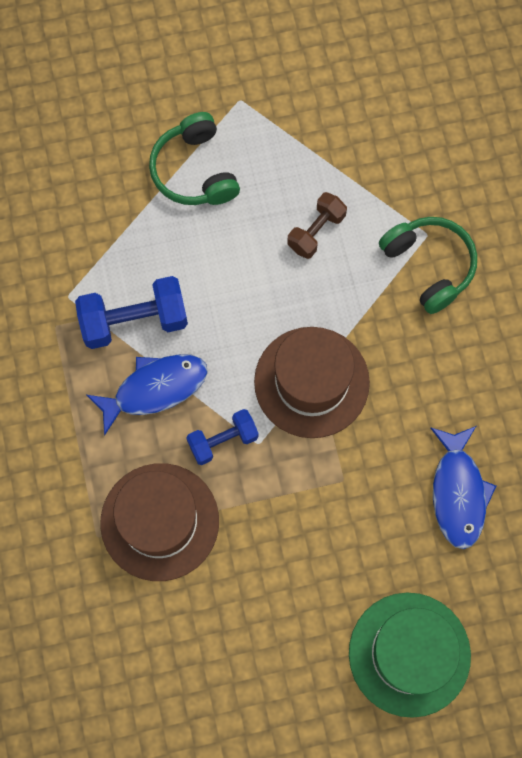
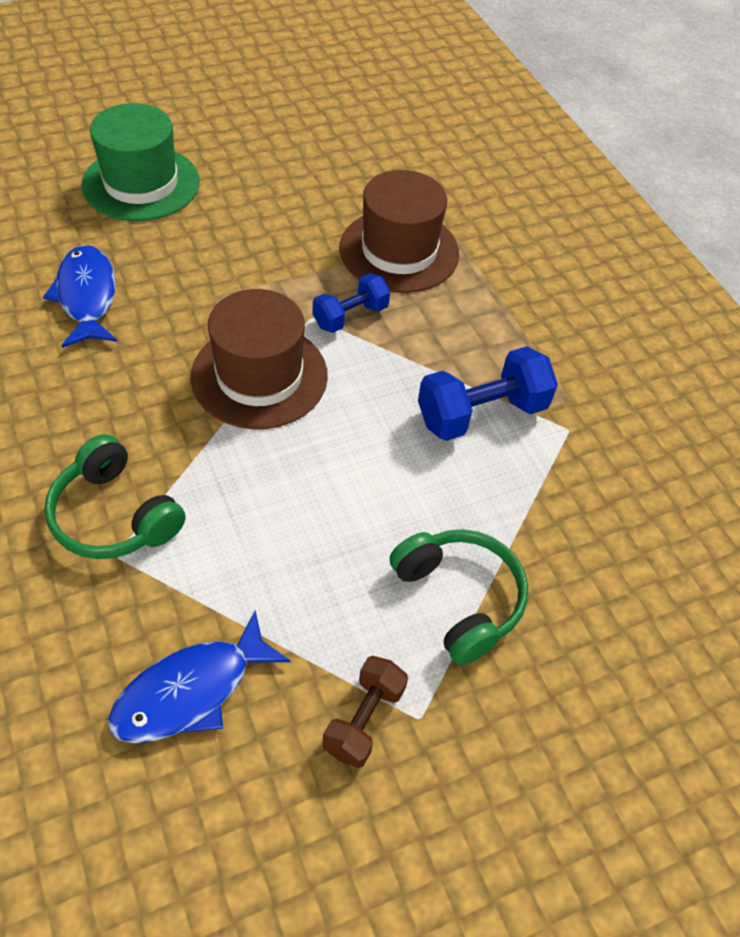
camera: 165 degrees right, 20 degrees down
(155, 389) = (437, 353): blue fish -> blue fish (191, 691)
(316, 231) = (274, 539): brown dumbbell -> brown dumbbell (364, 719)

